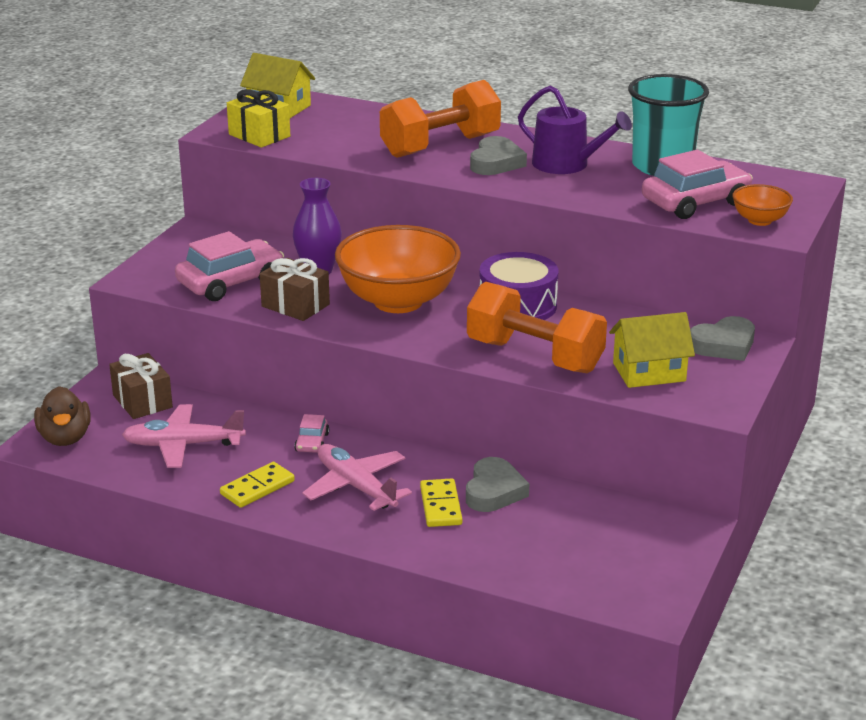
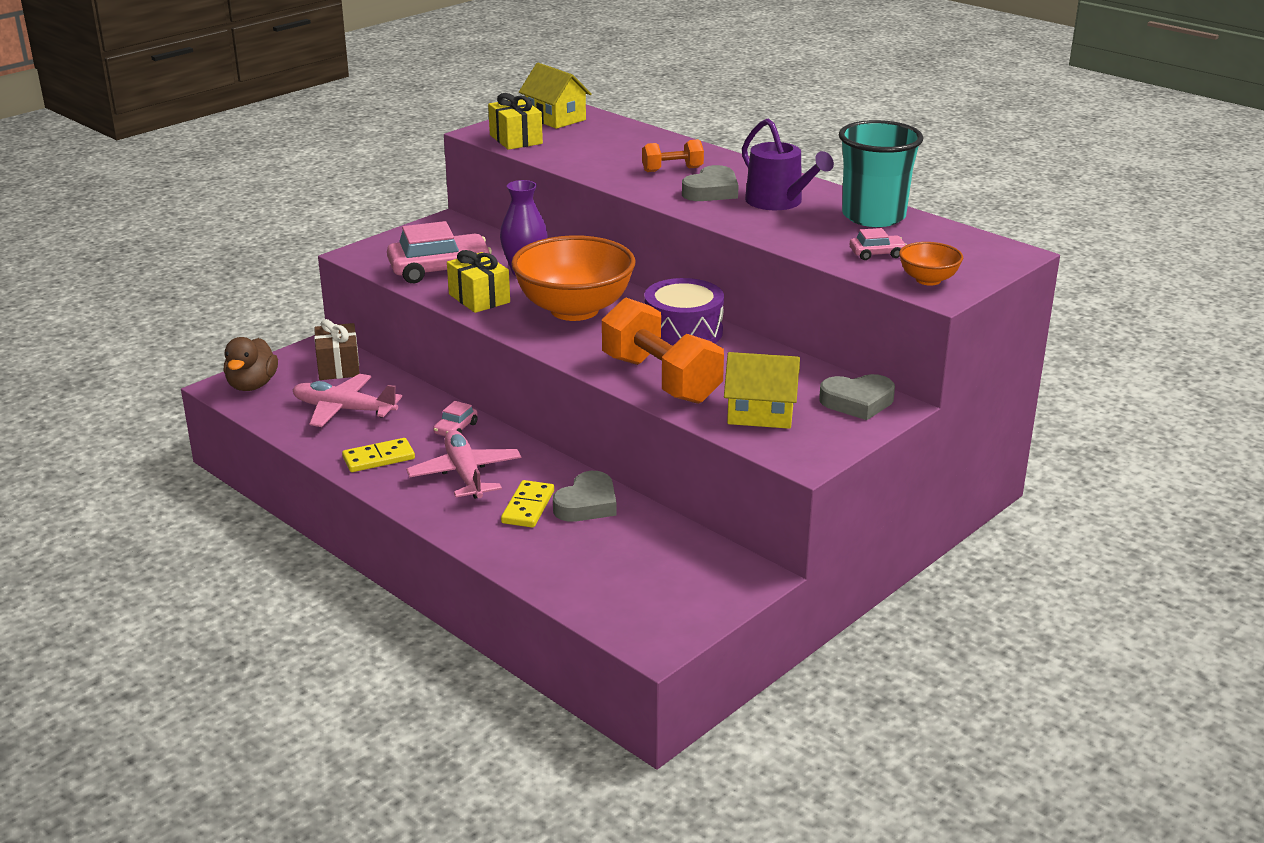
camera: 20 degrees right, 0 degrees up
(295, 305) = (479, 298): brown gift -> yellow gift
(440, 146) = (672, 169): orange dumbbell -> orange dumbbell, size x0.50
(695, 202) = (877, 254): pink car -> pink car, size x0.48

